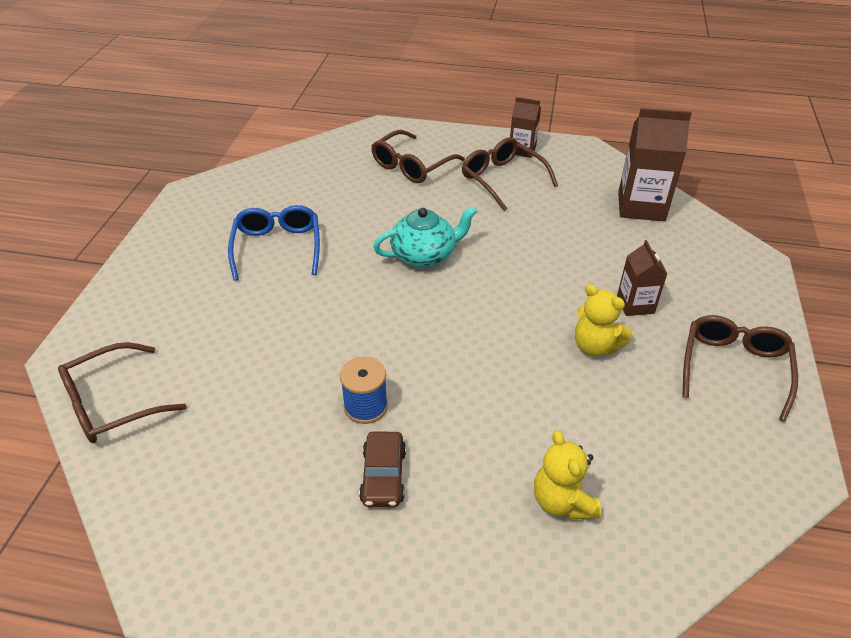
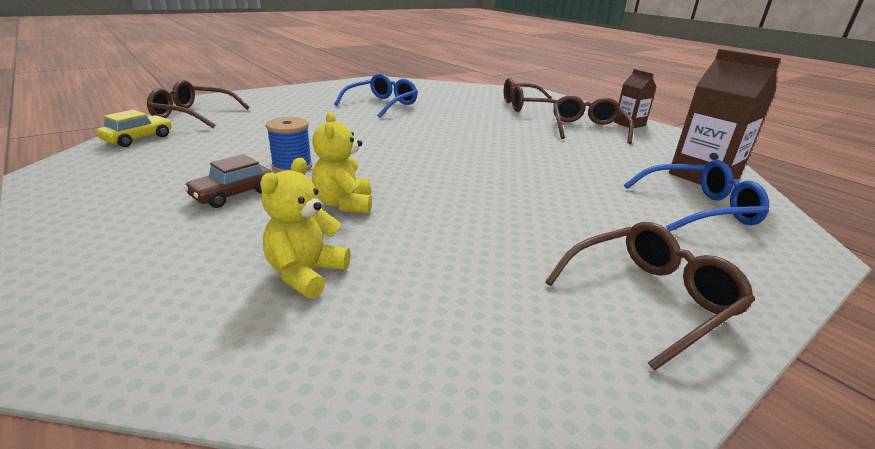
camera: 40 degrees right, 15 degrees down
(140, 483) = (138, 138): none -> yellow car
(424, 255) = (463, 134): turquoise teapot -> none
(595, 346) = (513, 217): yellow teddy bear -> yellow teddy bear (344, 204)
(635, 304) = (599, 215): brown carton -> none
(675, 253) = (698, 209): none -> blue glasses

